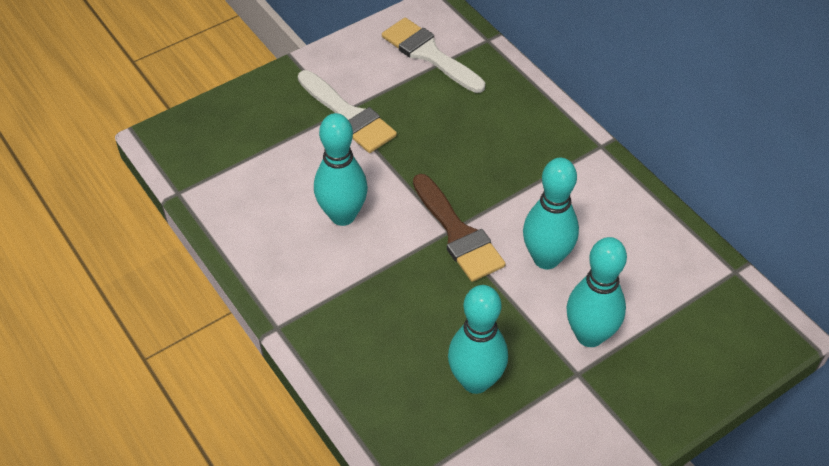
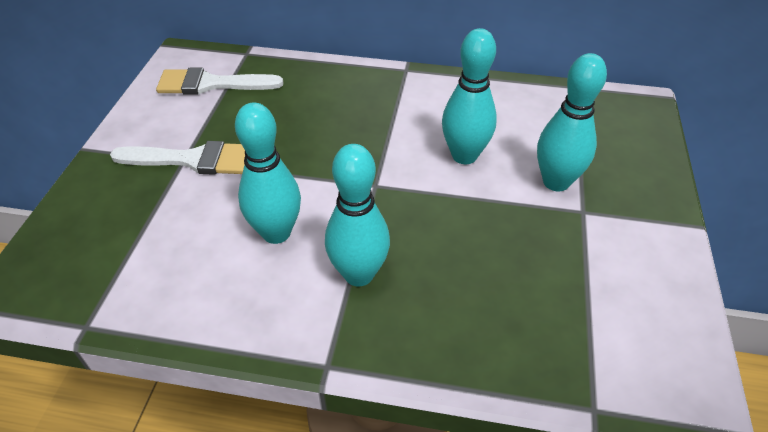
camera: 45 degrees left, 5 degrees down
(458, 234) = (384, 182): brown brush -> none
(475, 381) = (532, 272): turquoise bowling pin -> turquoise bowling pin (359, 274)

